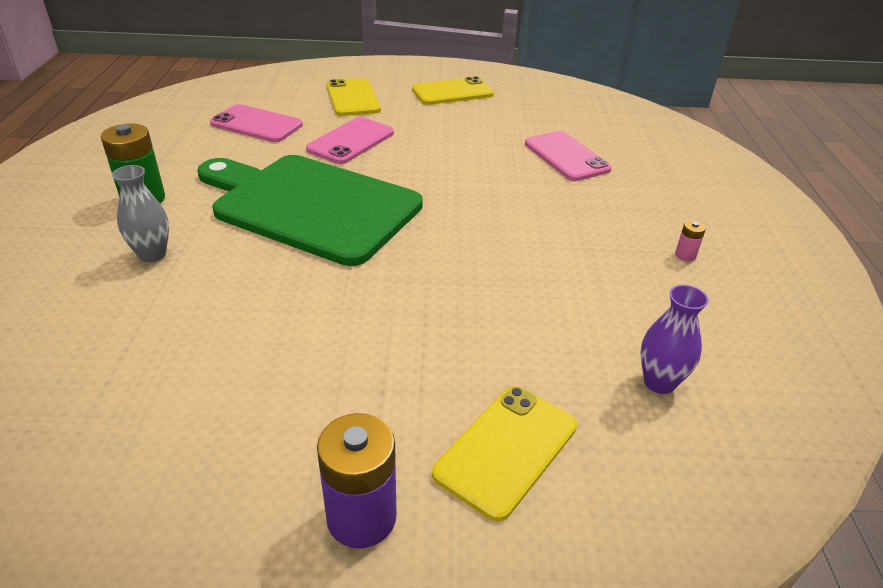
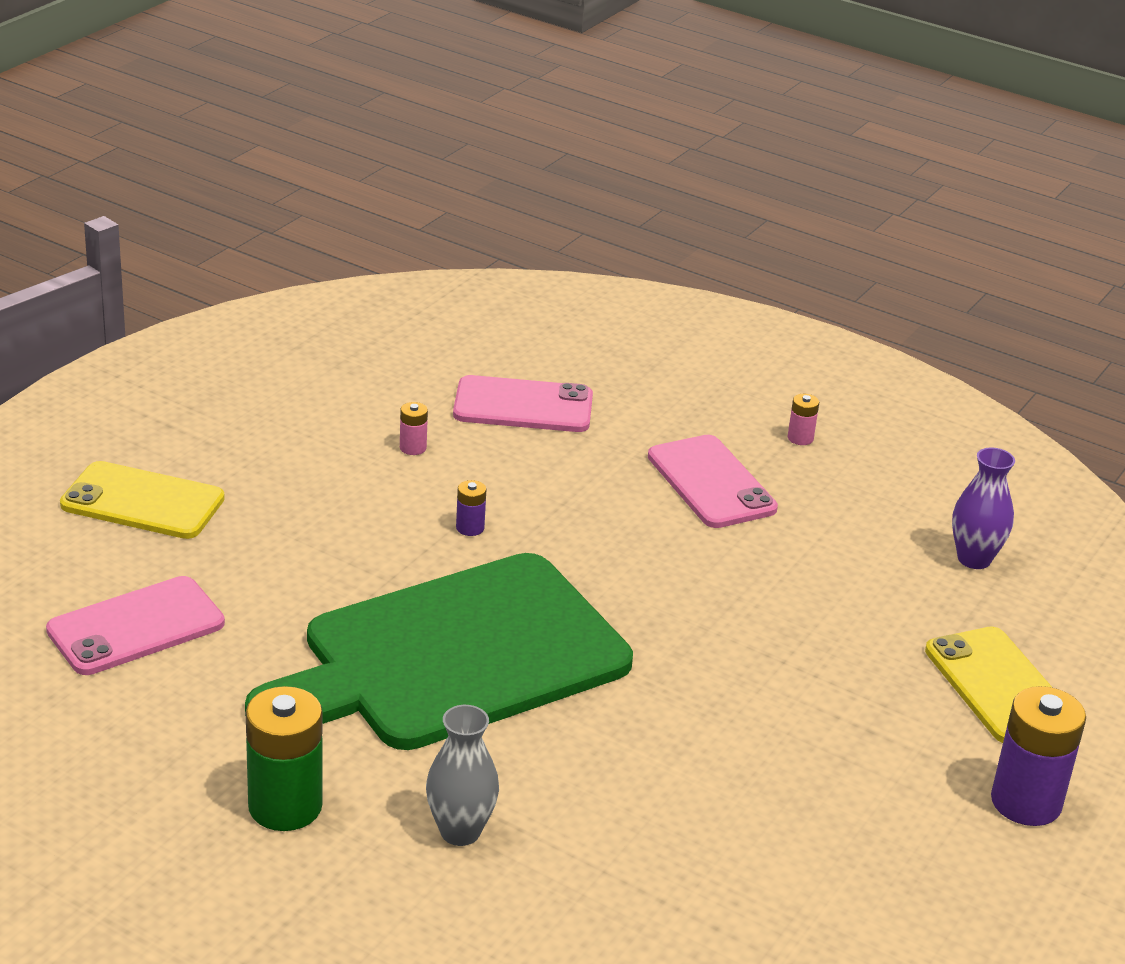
camera: 60 degrees left, 5 degrees down
(351, 141) = (296, 557): pink phone -> pink phone (711, 483)
(432, 176) = (470, 528): none -> purple battery
(452, 92) = (229, 406): yellow phone -> none
(482, 140) = (413, 448): none -> pink battery

